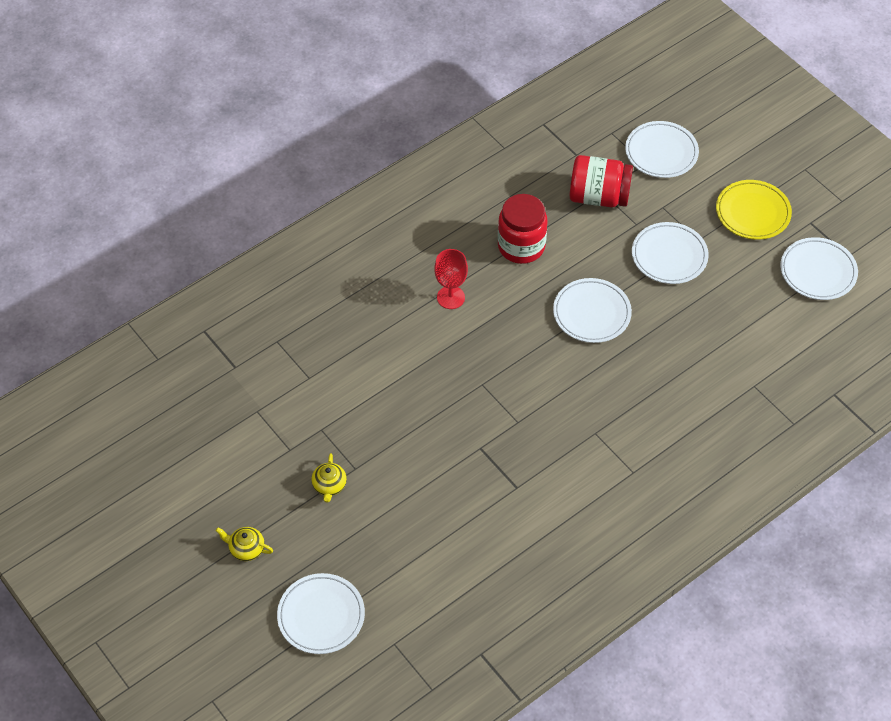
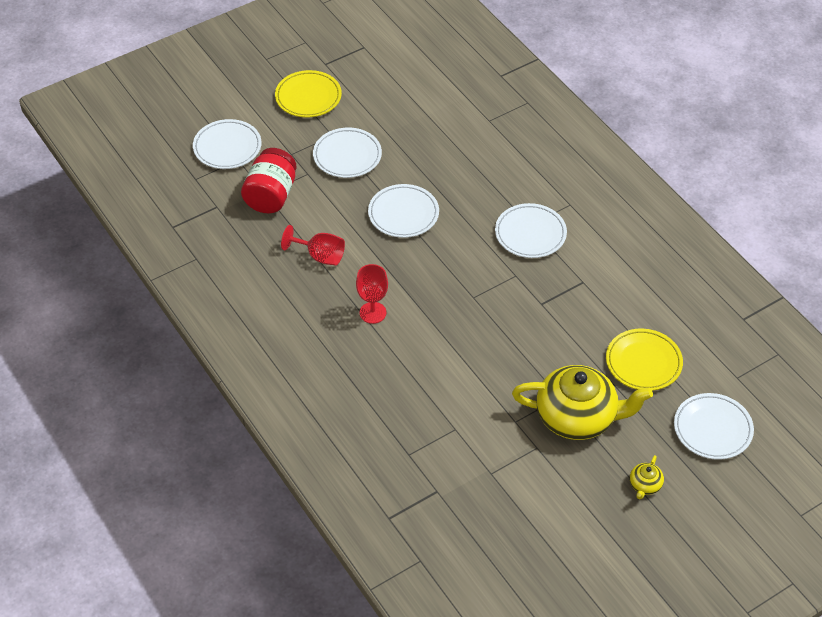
camera: 85 degrees left, 5 degrees down
(329, 485) = (578, 417): yellow teapot -> yellow teapot, size x2.45
(407, 548) = (643, 362): none -> yellow plate
(521, 246) = (320, 256): red jar -> red goblet
(818, 271) = (378, 67): white plate -> white plate (530, 234)

